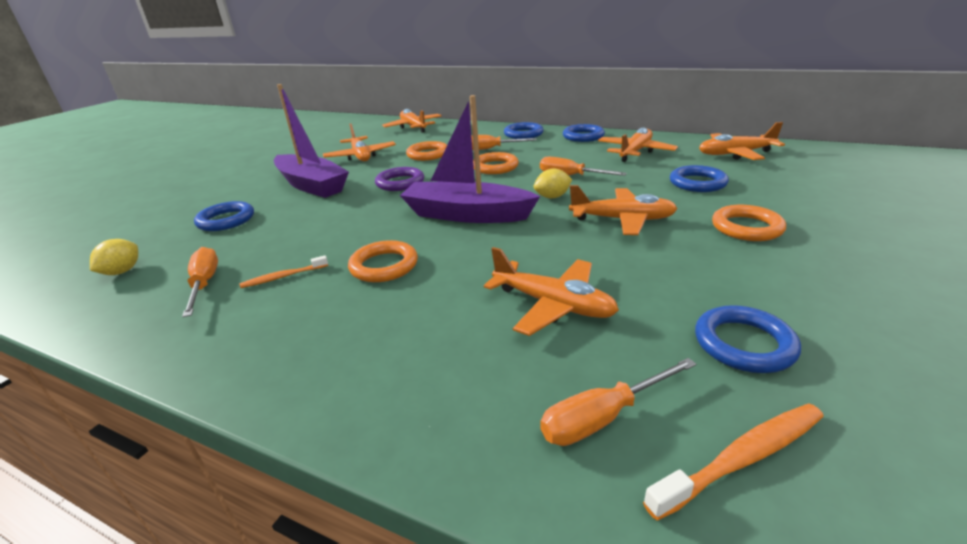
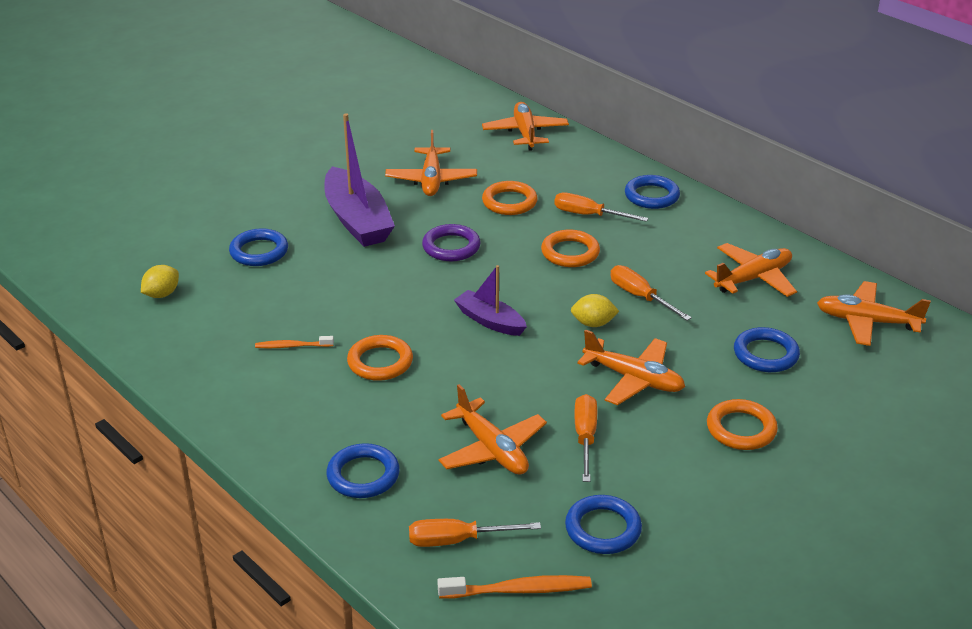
camera: 20 degrees right, 5 degrees up
(204, 284) = (227, 333): orange screwdriver -> orange screwdriver (585, 437)
(466, 214) = (490, 321): purple boat -> purple boat, size x0.57
(583, 136) = (721, 226): blue ring -> blue ring (363, 475)

